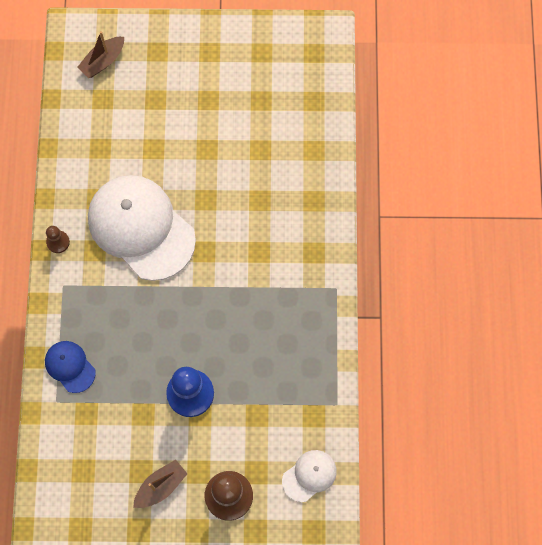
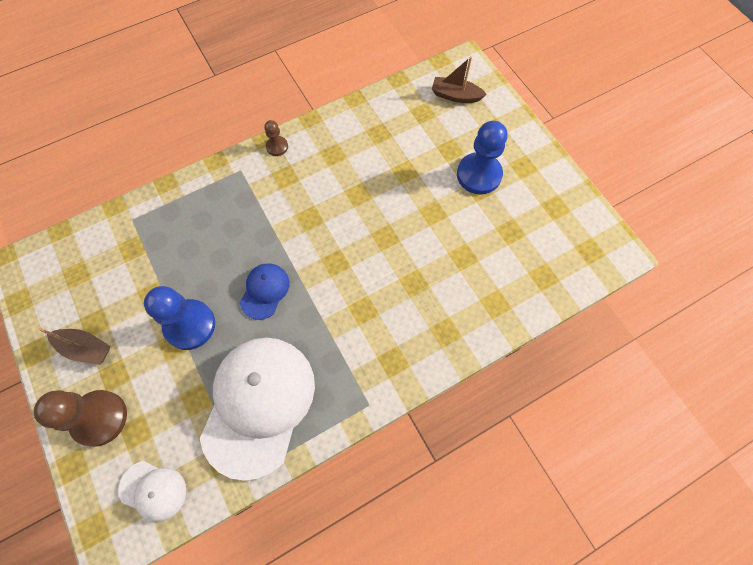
camera: 60 degrees right, 5 degrees down
(70, 366) = (169, 213): blue cap -> blue cap (265, 291)
(141, 228) = (326, 200): white cap -> white cap (258, 404)
(195, 92) = (479, 175): none -> blue pawn

